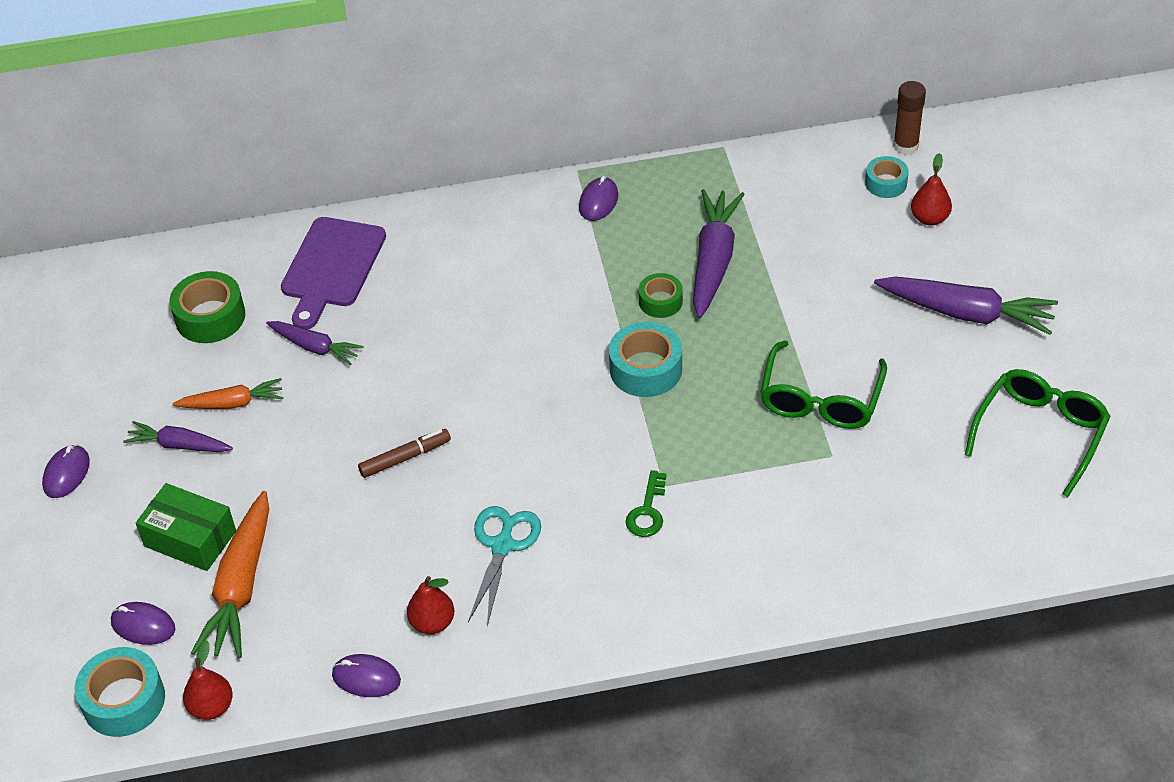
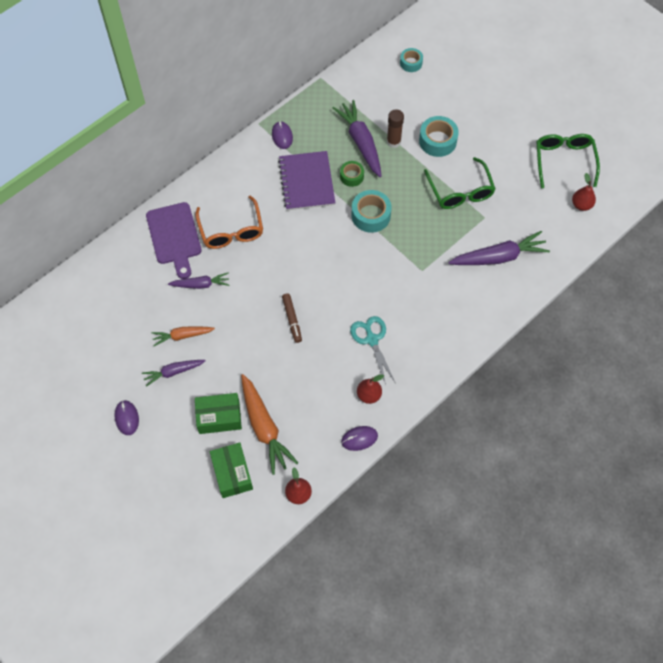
camera: 35 degrees left, 15 degrees up
(124, 700) = (253, 515): turquoise tape -> turquoise tape (437, 141)
(143, 626) = (232, 473): purple mouse -> green box
(210, 317) = (132, 295): green tape -> none
(232, 403) = (182, 336): orange carrot -> orange carrot turned 150 degrees counterclockwise
(405, 458) = (292, 320): brown marker -> brown marker turned 135 degrees clockwise
(418, 295) = (231, 230): none -> orange glasses
(584, 279) = (307, 182): none -> purple notebook
(647, 511) = (424, 287): green key -> none
(905, 146) = (406, 38): brown glue stick -> brown glue stick (393, 142)
(929, 218) = (443, 73): red pear -> red pear (581, 205)
(966, 313) = (493, 115): purple carrot -> purple carrot (498, 257)

